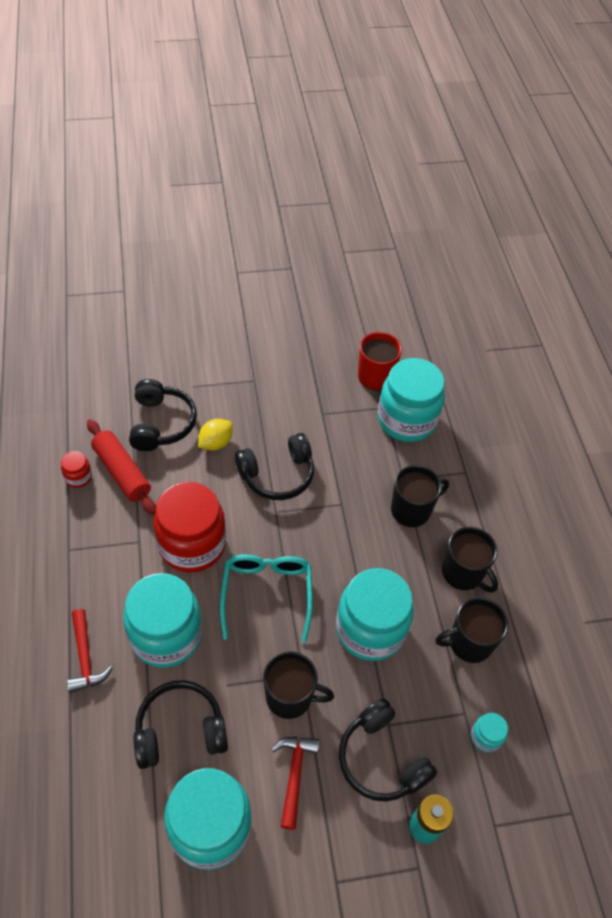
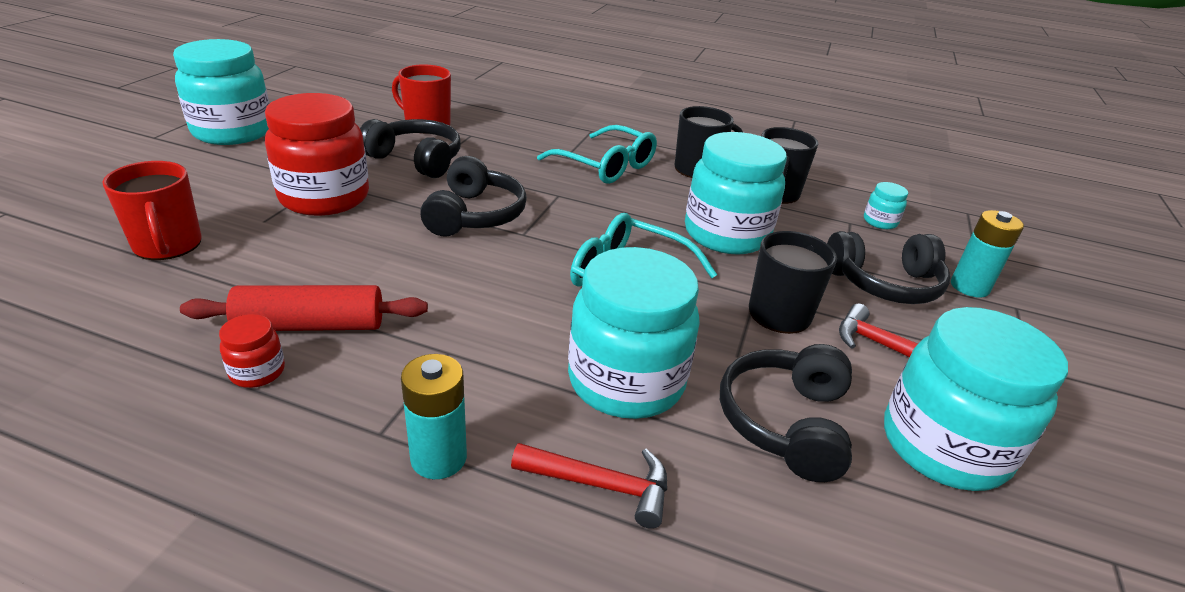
camera: 60 degrees left, 20 degrees down
(66, 582) = (438, 458): none -> turquoise battery
(143, 369) = (168, 245): none -> red mug
(161, 423) = (281, 263): black headphones -> black headphones (416, 160)
(192, 545) = (504, 308): red jar -> red jar (324, 198)
(216, 443) = (374, 236): yellow lemon -> none
(406, 420) = (500, 131): turquoise jar -> turquoise jar (233, 132)
(411, 510) = (605, 165): black mug -> turquoise glasses

